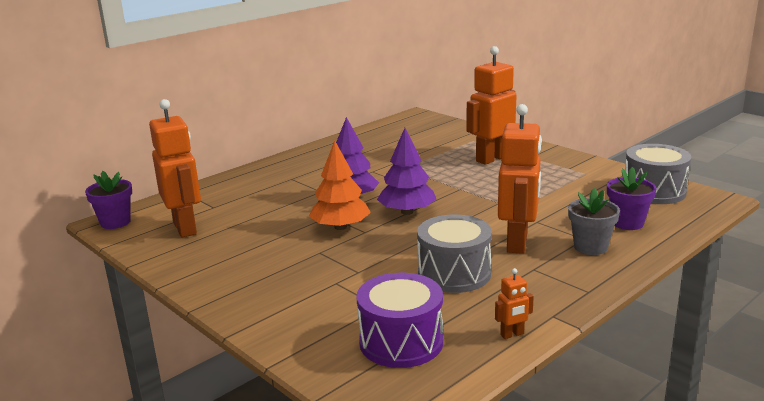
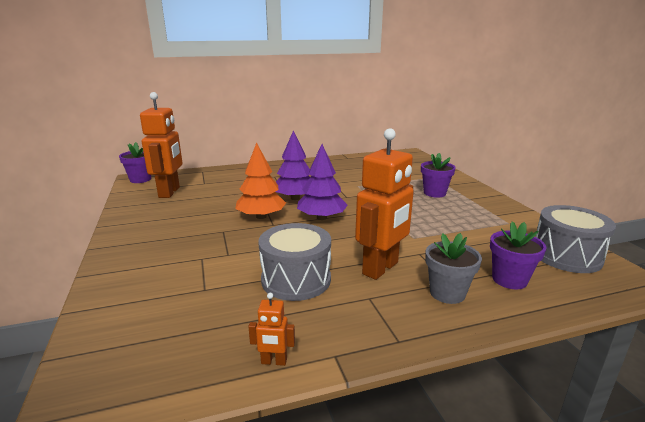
camera: 25 degrees right, 0 degrees up
(401, 342) = (176, 330): purple drum -> none
(491, 158) = (434, 193): orange robot -> purple flower pot

